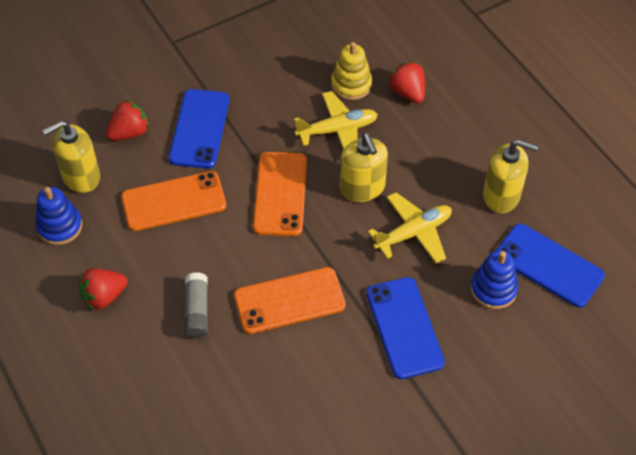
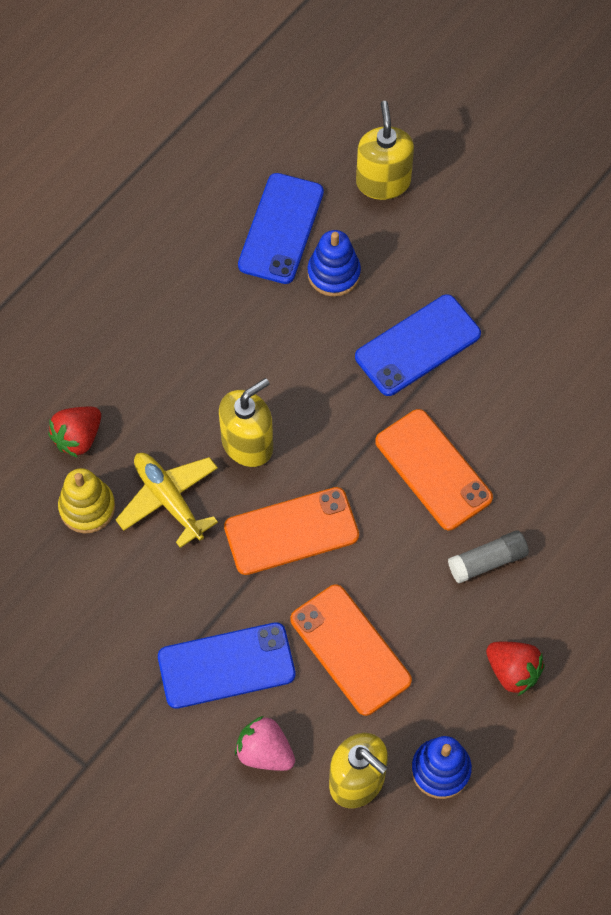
camera: 110 degrees left, 10 degrees up
(129, 132) = (265, 752): red strawberry -> pink strawberry
(413, 233) = (291, 371): yellow plane -> none
(501, 196) = (203, 295): yellow soap dispenser -> yellow soap dispenser (383, 182)

